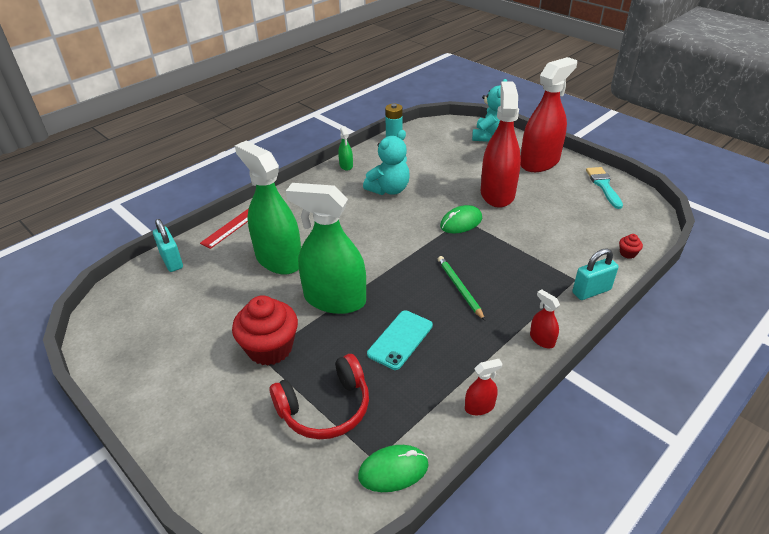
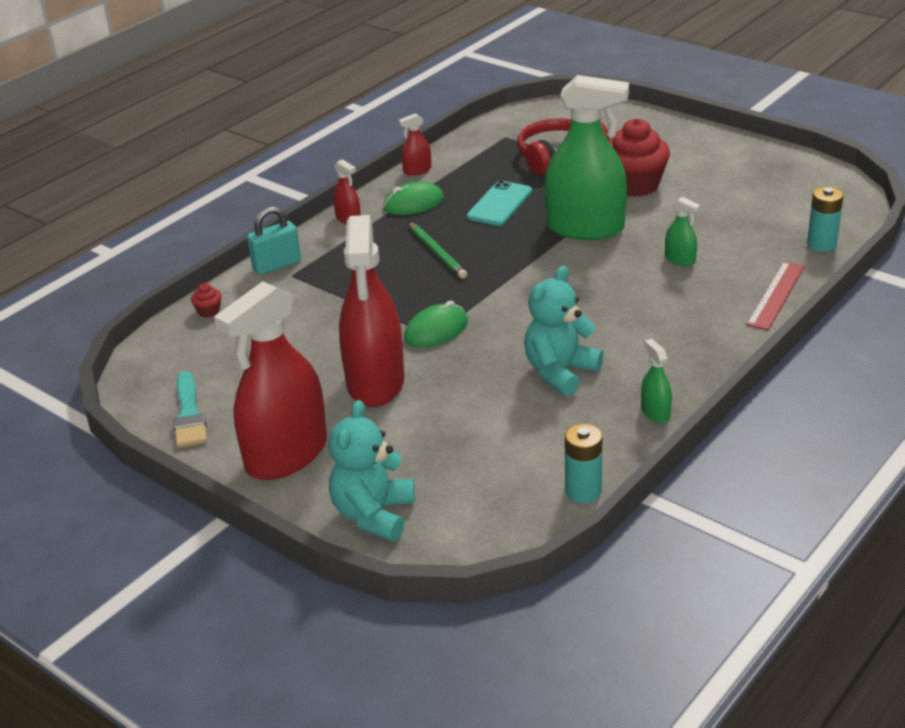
camera: 175 degrees right, 5 degrees down
(171, 261) = (821, 244): turquoise padlock -> turquoise battery
(278, 259) = (680, 259): green spray bottle -> green spray bottle, size x0.41
(393, 470) = (488, 134): green mouse -> green mouse (413, 203)

